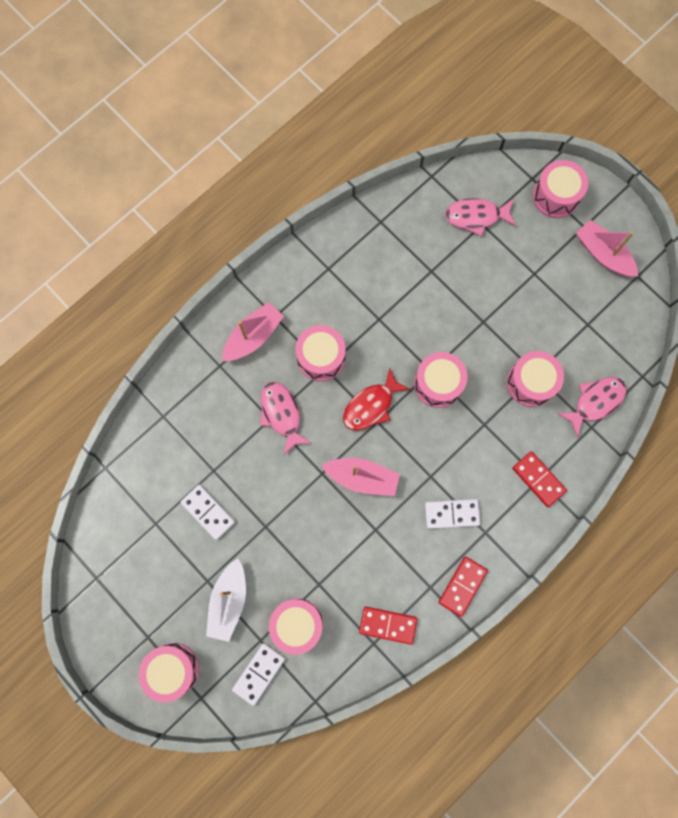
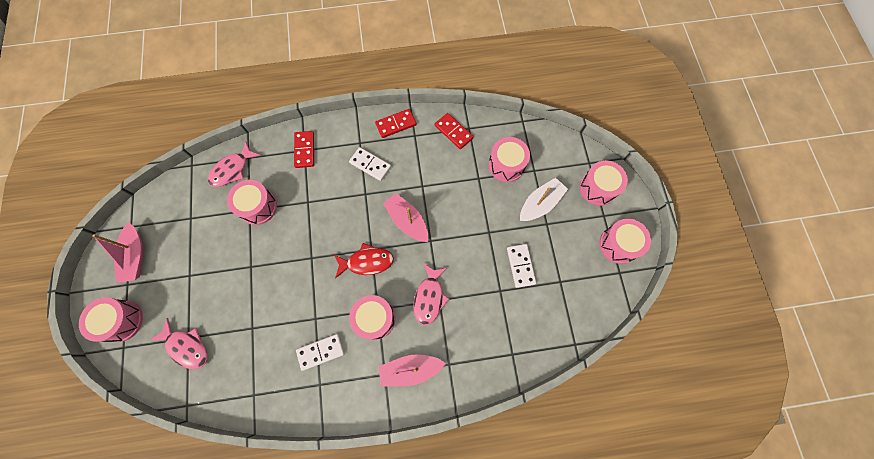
camera: 145 degrees left, 5 degrees down
(259, 673) = (546, 154): white domino -> white domino (321, 352)
(438, 384) = (314, 246): pink drum -> pink drum (618, 244)
(595, 402) = (232, 169): pink fish -> pink fish turned 45 degrees counterclockwise

